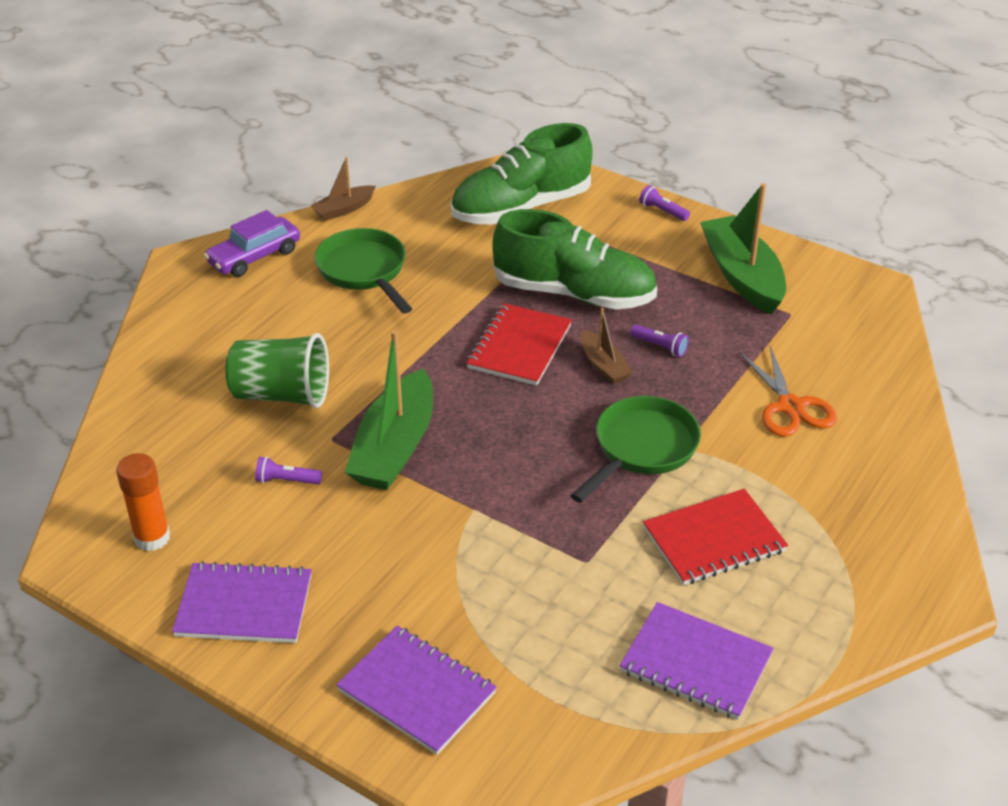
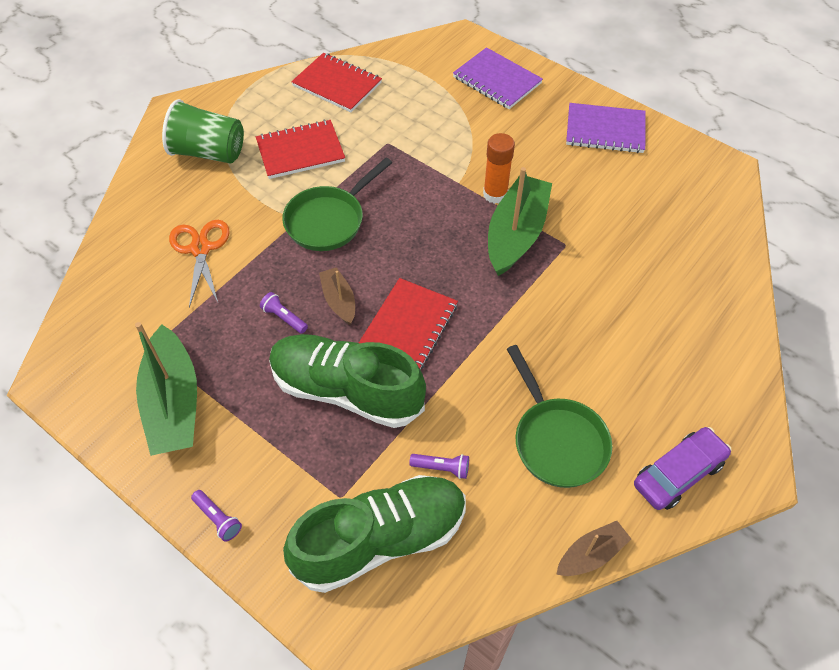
camera: 175 degrees left, 15 degrees up
(152, 538) = (678, 176): orange glue stick -> orange glue stick (495, 194)
(282, 394) = (612, 289): green cup -> green cup (209, 152)
(286, 480) = (594, 212): purple flashlight -> purple flashlight (441, 468)
(695, 663) = (337, 84): purple notebook -> red notebook

